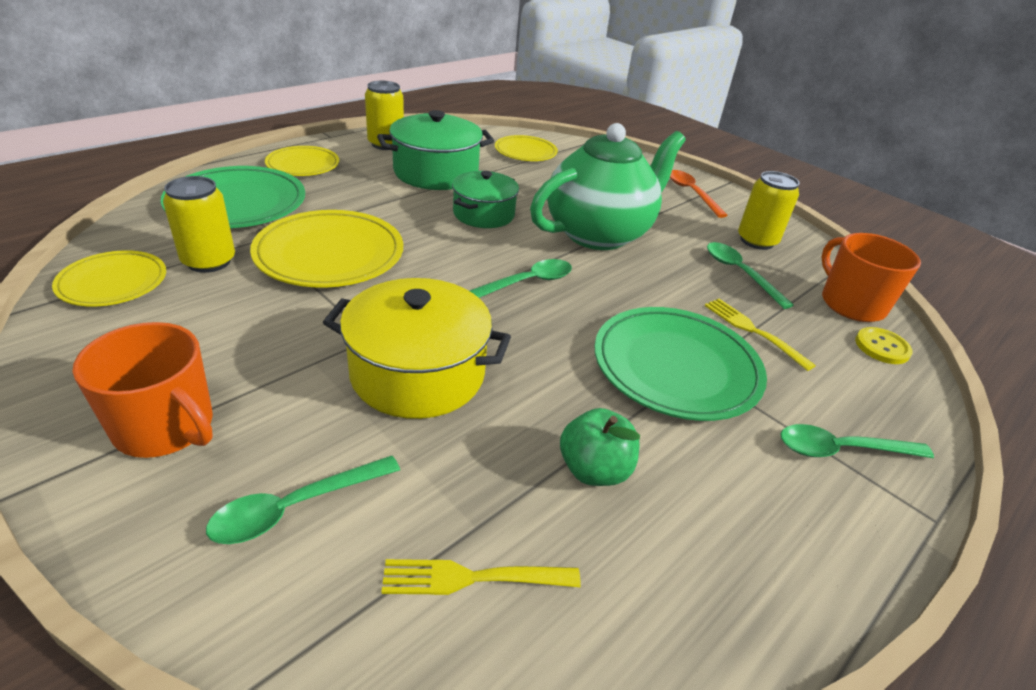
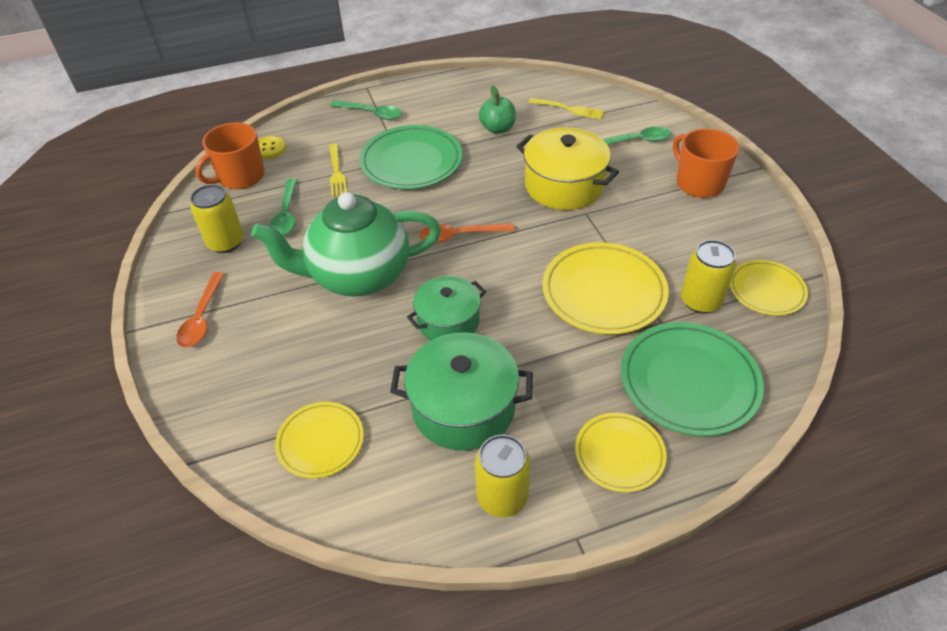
camera: 150 degrees left, 10 degrees up
(526, 283) = (460, 235): green spoon -> orange spoon
(850, 303) = (240, 177): orange mug -> orange mug turned 45 degrees clockwise

